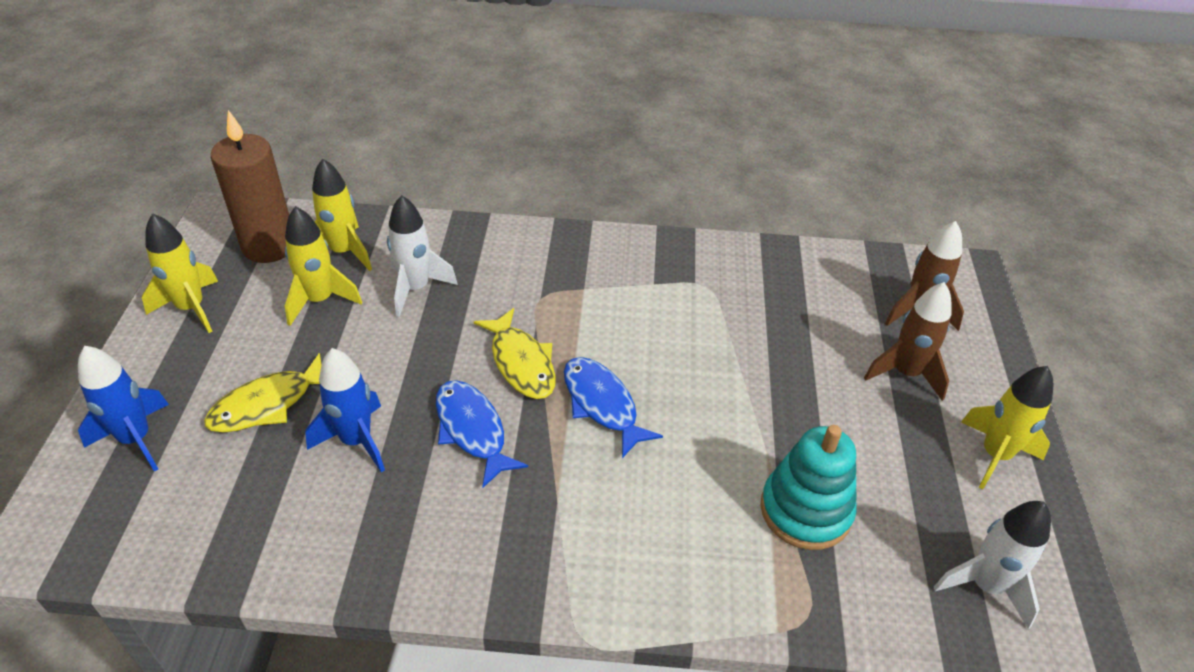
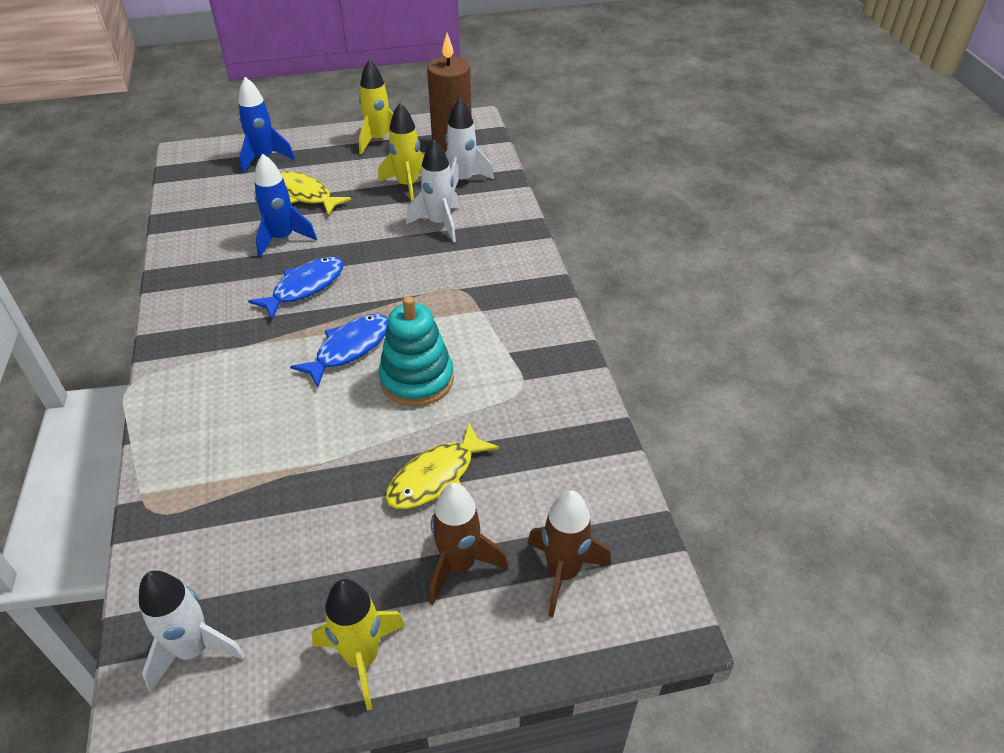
camera: 75 degrees right, 0 degrees up
(343, 252) = (463, 181): yellow rocket -> white rocket
(521, 363) = (380, 295): yellow fish -> yellow fish (436, 477)
(805, 510) = (262, 498): turquoise stacking toy -> turquoise stacking toy (417, 379)

